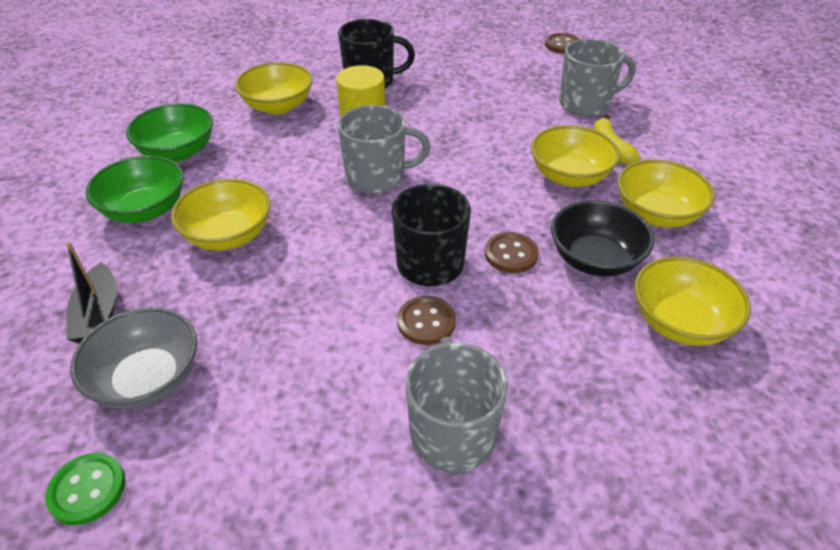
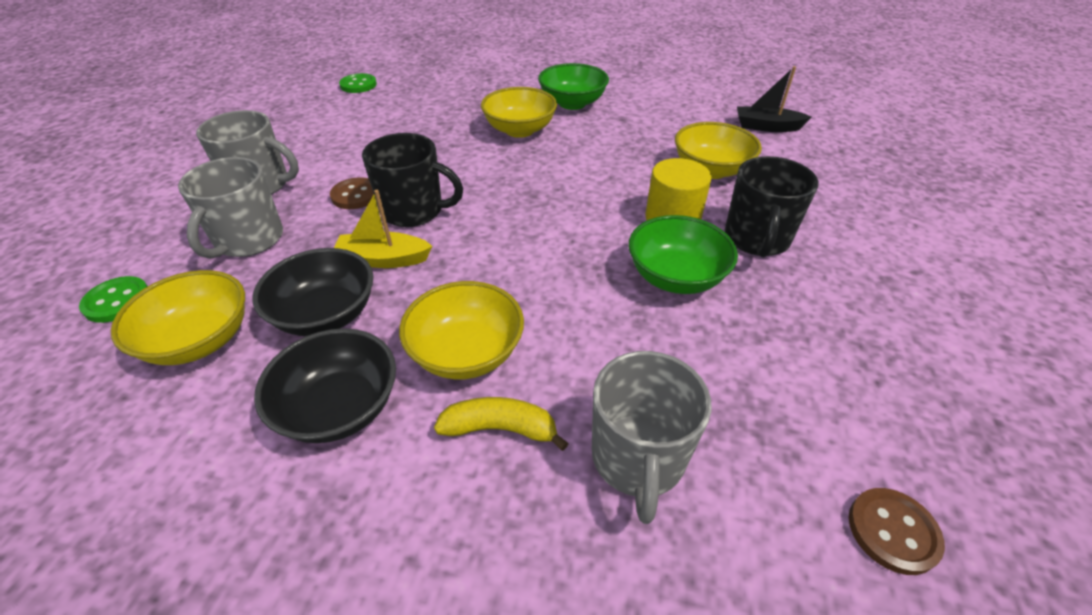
camera: 110 degrees right, 0 degrees up
(99, 315) = (476, 88): black boat -> black boat (766, 127)
(148, 379) = (411, 99): grey bowl -> none
(178, 152) = (645, 118): green bowl -> green bowl (675, 277)
(377, 177) = (552, 207): grey mug -> grey mug (248, 240)
(511, 254) = (383, 259): brown button -> yellow boat
(656, 214) = (340, 408): yellow bowl -> black bowl
(703, 424) = (117, 301): none -> green button

